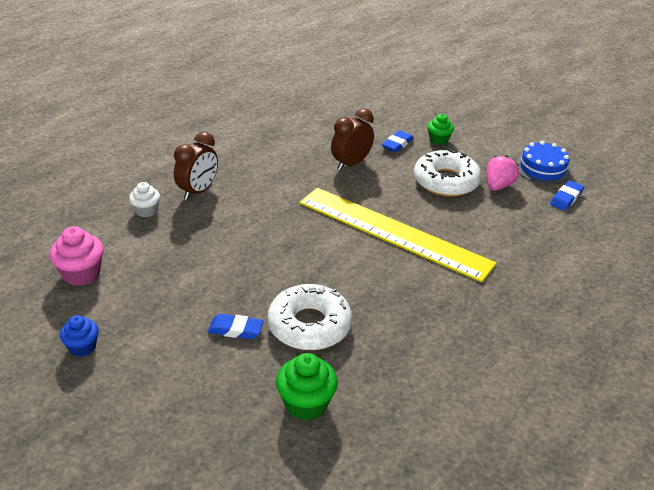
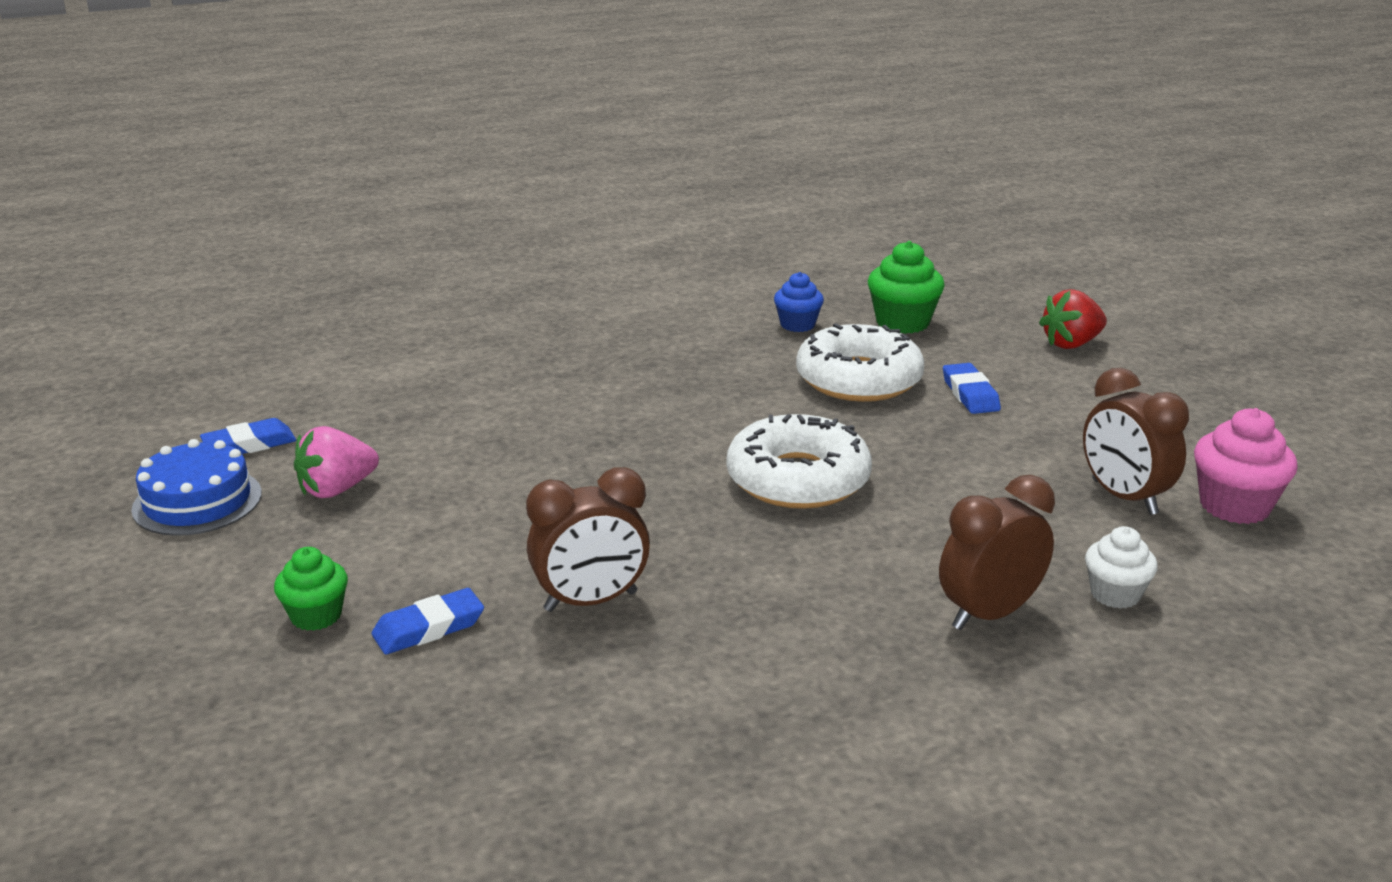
camera: 155 degrees left, 10 degrees down
(82, 347) = (1206, 416): blue cupcake -> blue cupcake (797, 325)
(140, 266) = (1124, 497): none -> brown clock
(173, 411) = (1071, 344): none -> red strawberry
(235, 329) = (970, 394): blue eraser -> blue eraser turned 45 degrees clockwise
(393, 232) = (629, 457): yellow ruler -> none
(446, 181) = (427, 519): white donut -> white donut (798, 479)

